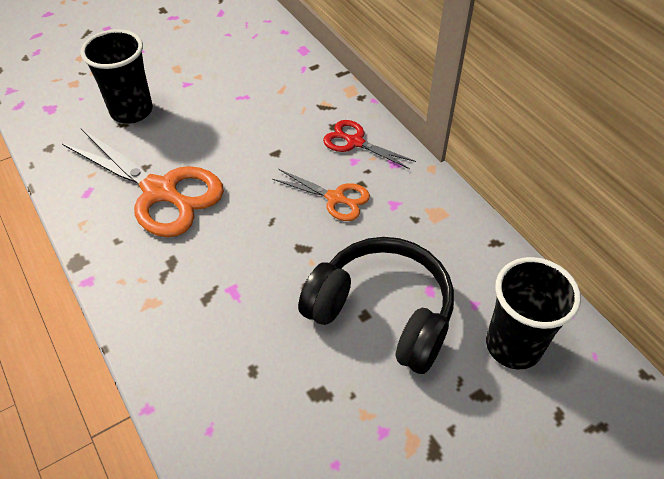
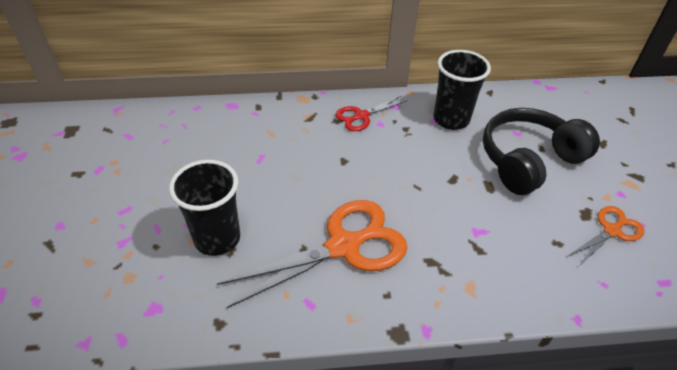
camera: 65 degrees left, 5 degrees down
(335, 198) = (413, 145): orange scissors -> orange scissors (611, 231)
(513, 345) = (571, 117): black cup -> black cup (451, 119)

